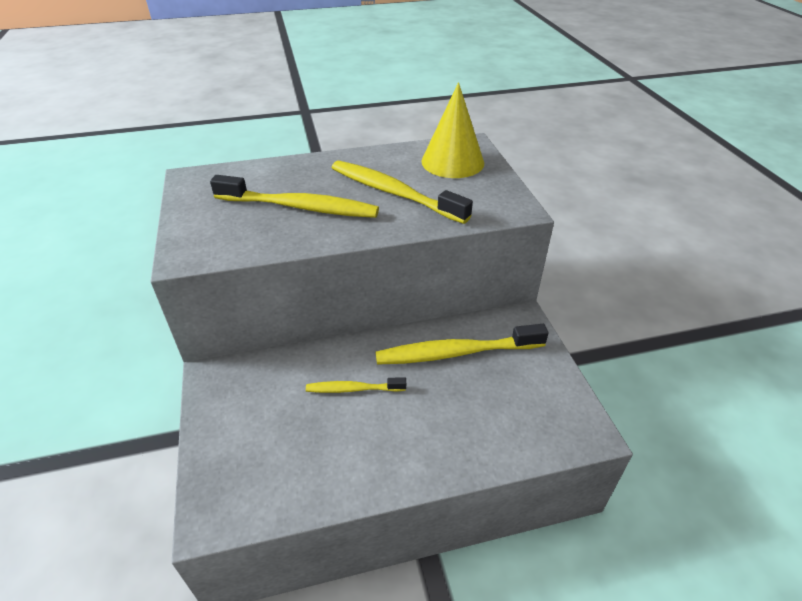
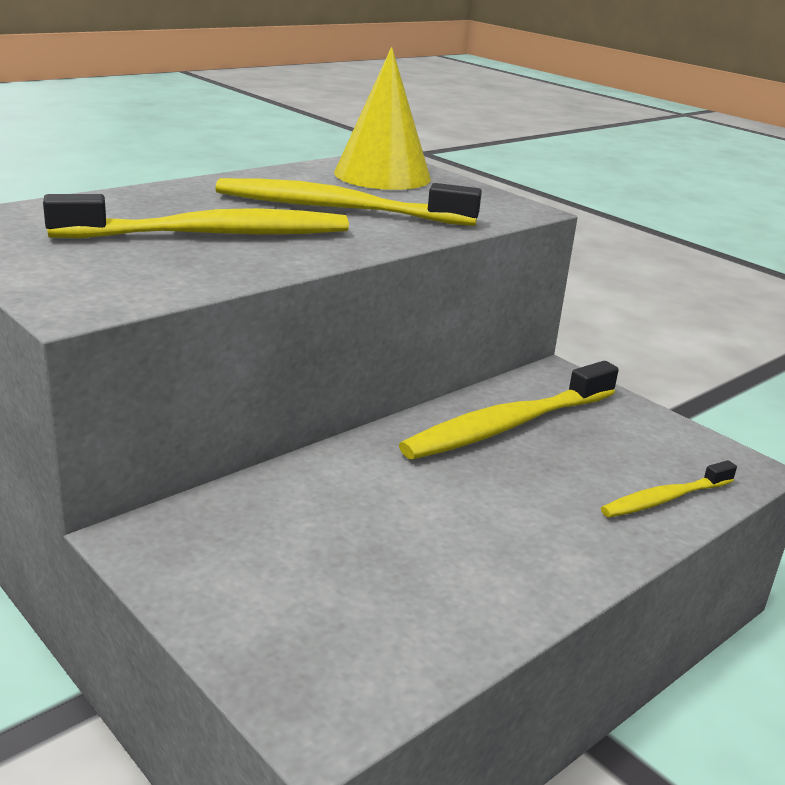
camera: 30 degrees left, 15 degrees down
(353, 389) = (402, 497): yellow toothbrush -> yellow toothbrush (665, 499)

